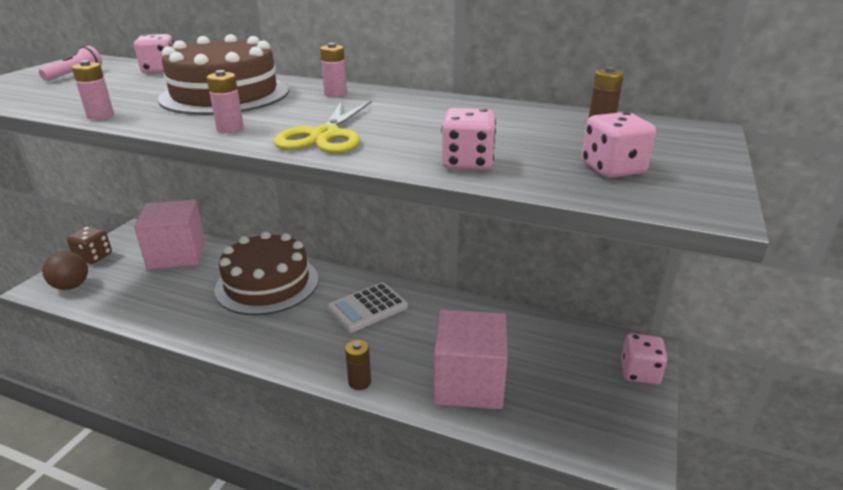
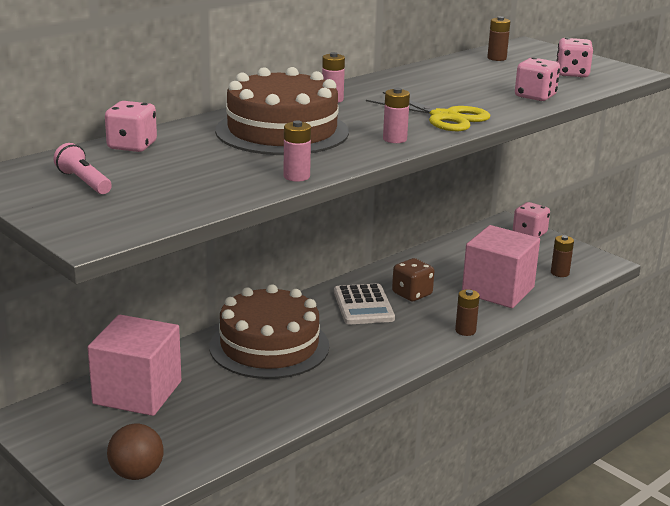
camera: 65 degrees left, 5 degrees down
(93, 257) = (69, 454): brown dice -> brown dice (412, 294)
(561, 423) = (560, 273): none -> brown battery

